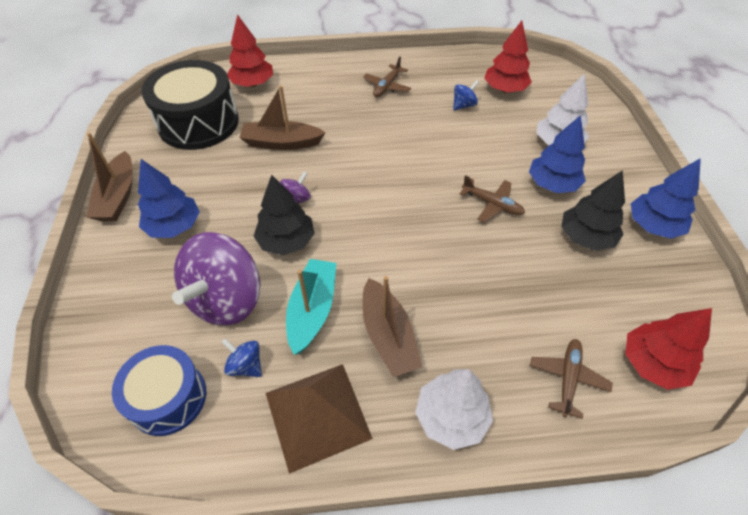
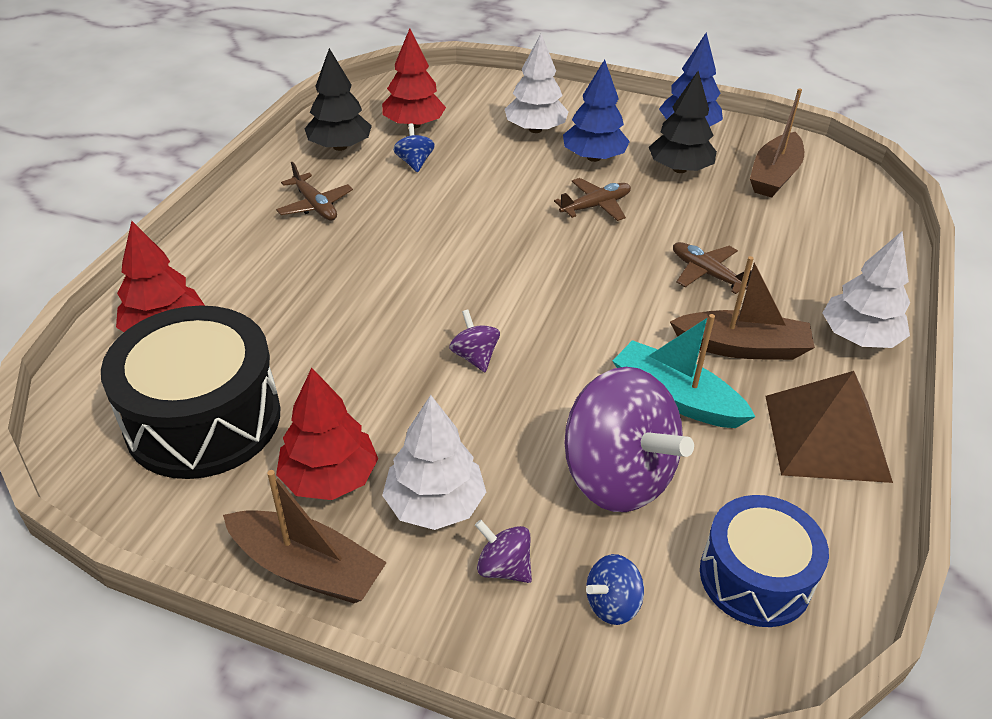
camera: 65 degrees left, 10 degrees down
(140, 270) = (503, 567): none -> purple spinning top
(174, 226) = (434, 504): blue tree -> white tree
(246, 365) = (734, 483): blue spinning top -> blue spinning top (612, 604)
(281, 143) = (343, 338): brown boat -> brown boat (774, 176)
(286, 241) = (546, 388): black tree -> black tree (340, 147)
(567, 378) = (840, 249): brown plane -> brown plane (707, 273)
(652, 363) = (841, 197): red tree -> red tree (329, 478)

